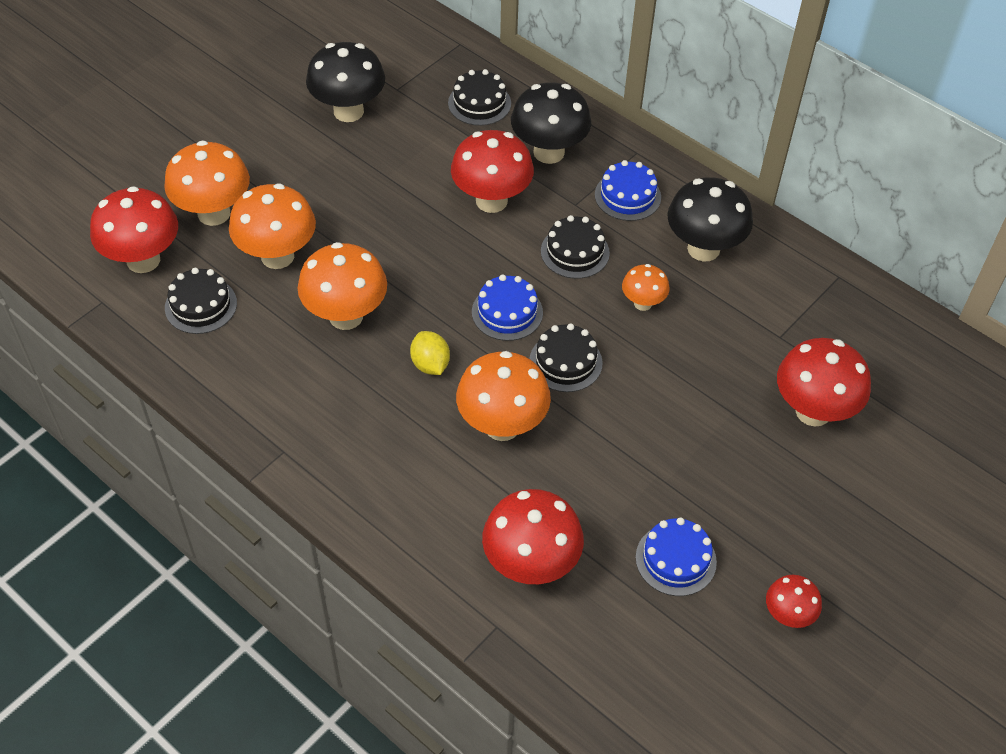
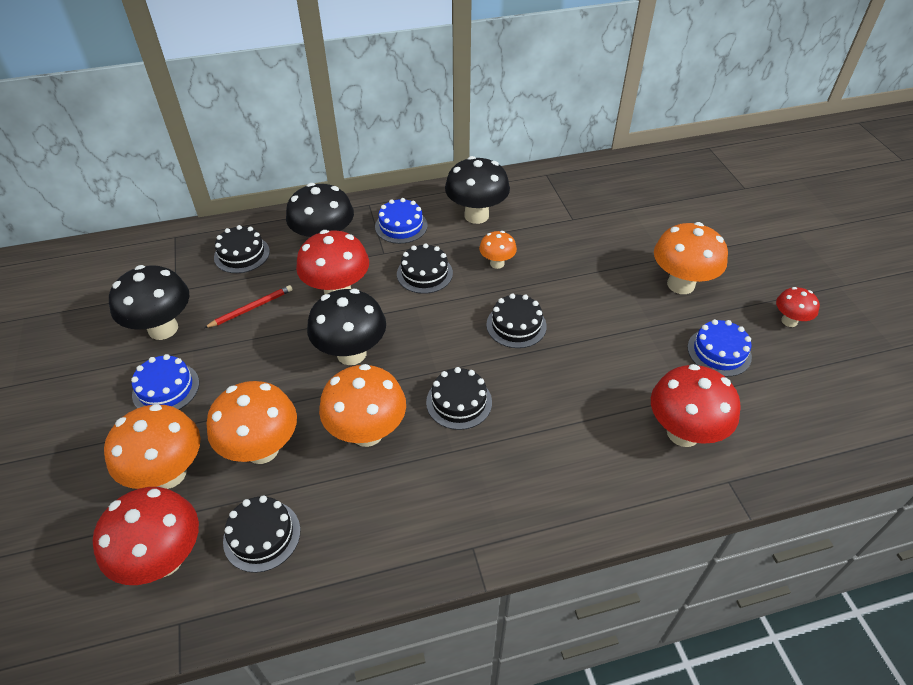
camera: 55 degrees left, 5 degrees down
(420, 153) = (251, 308): none -> red pencil
(425, 254) = (351, 353): none -> black mushroom
(430, 364) = (459, 402): yellow lemon -> black cake
(502, 426) = (547, 387): orange mushroom -> orange mushroom (680, 284)
(507, 312) = (446, 334): blue cake -> blue cake (166, 388)
(813, 411) = (639, 234): red mushroom -> none

